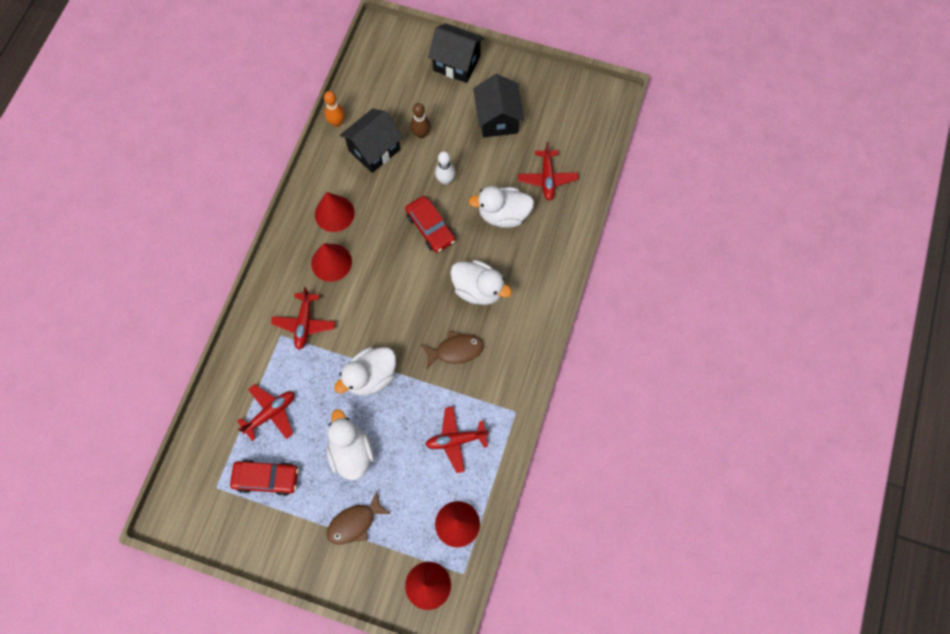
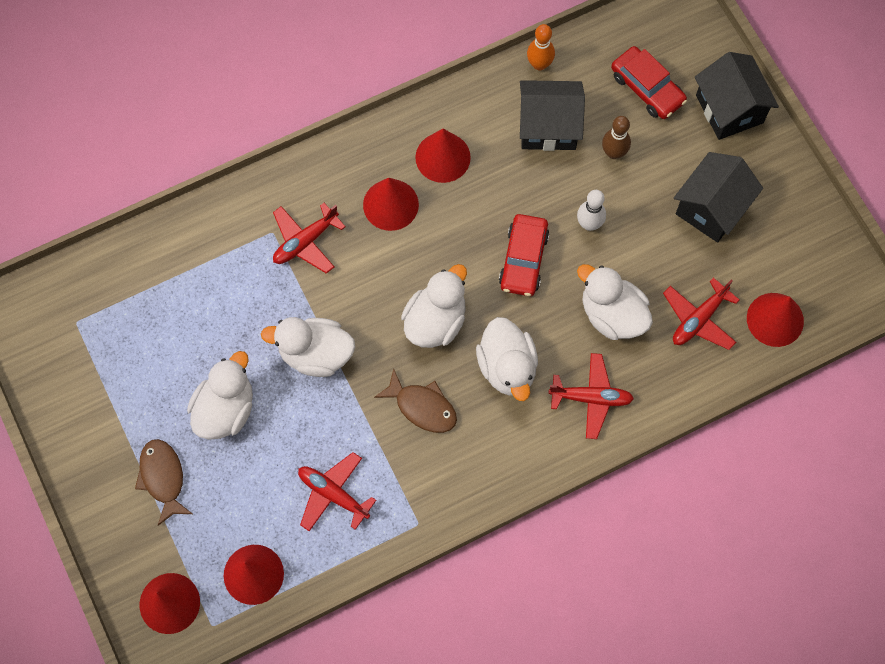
camera: 45 degrees right, 0 degrees up
(266, 478) = (127, 358): red car -> red car (647, 88)
(271, 413) = (190, 300): red plane -> red plane (591, 398)
(355, 523) = (163, 478): brown fish -> brown fish turned 60 degrees clockwise
(417, 300) = (435, 321): none -> white duck
(583, 146) = (775, 319): none -> red cone

